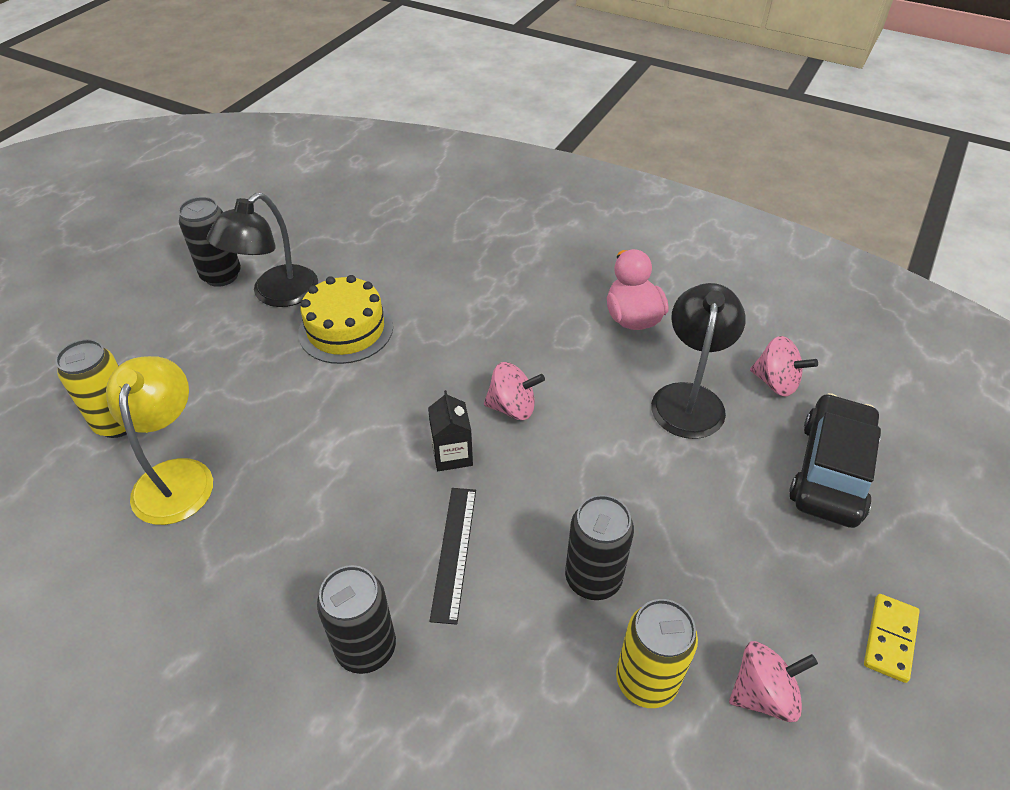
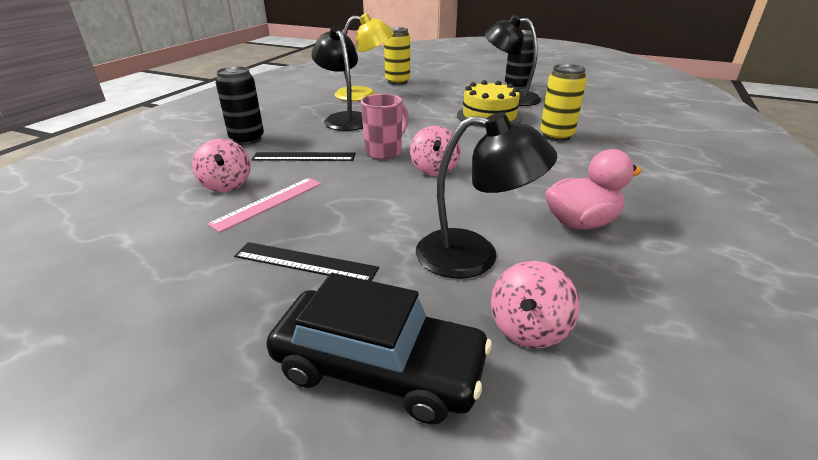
camera: 85 degrees right, 15 degrees down
(303, 505) = (344, 119): none -> black lamp
(452, 454) = (384, 152): black carton -> pink mug
(593, 579) = (268, 203): black can -> pink ruler
(646, 681) = (175, 224): yellow can -> yellow can (556, 136)
(712, 527) = (305, 262): none -> black ruler
(763, 693) = (128, 280): pink spinning top -> pink spinning top (226, 185)
(889, 639) = (125, 386): yellow domino -> none

